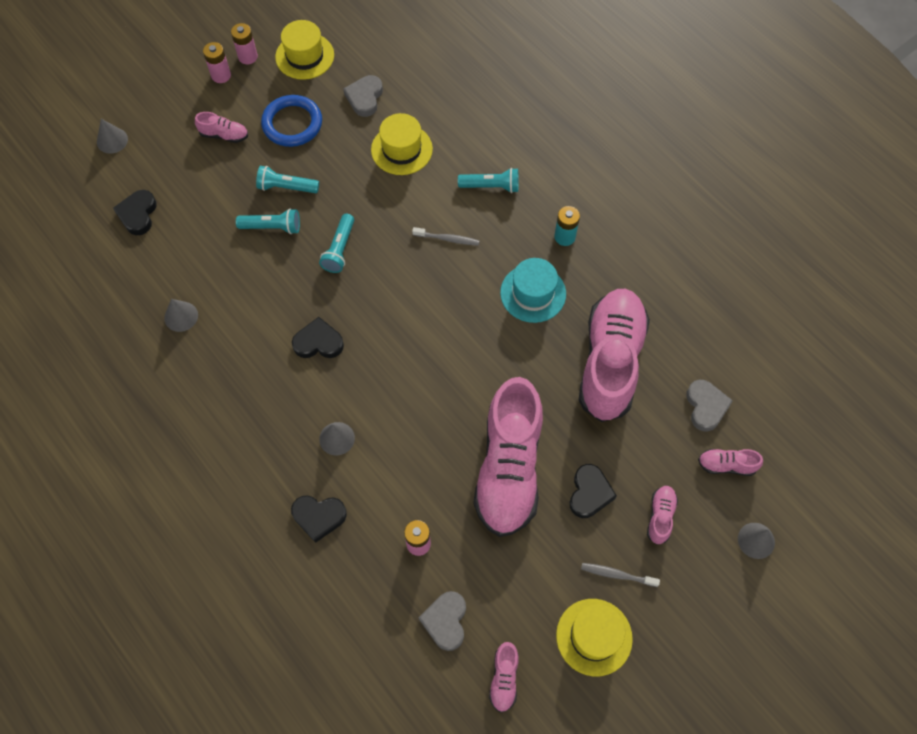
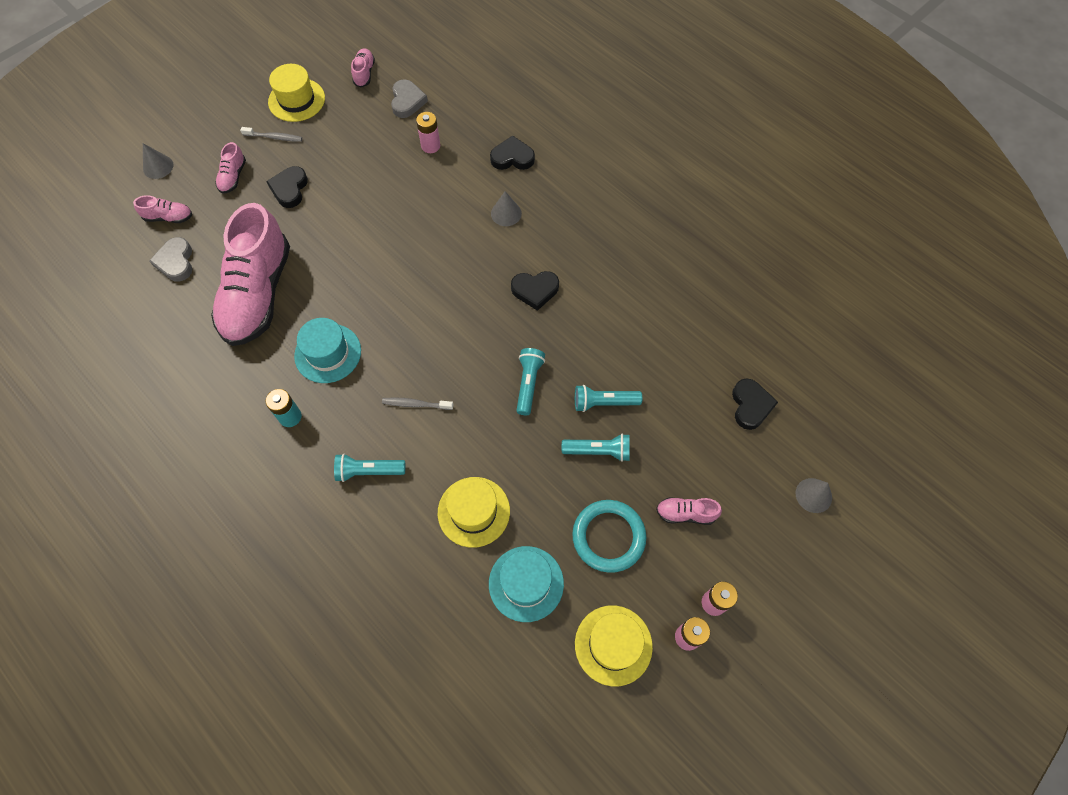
camera: 175 degrees right, 0 degrees up
(181, 316) = (671, 304): grey cone -> none
(292, 123) = (608, 537): blue ring -> turquoise ring
(365, 98) = (526, 583): grey heart -> turquoise hat
(509, 468) = (357, 202): pink shoe -> none

